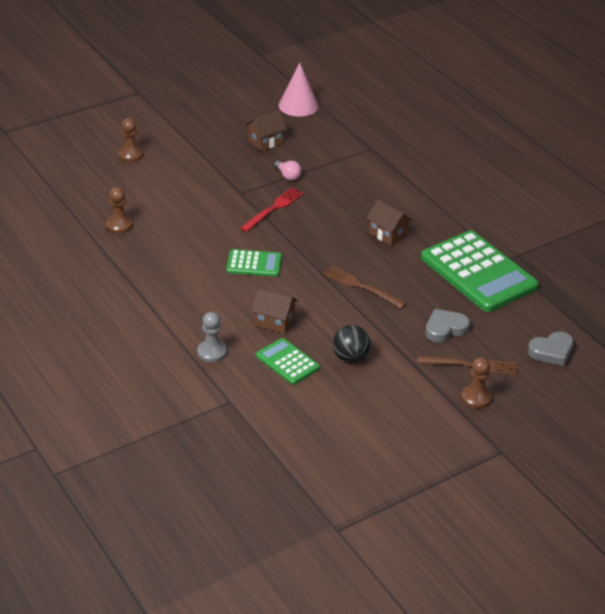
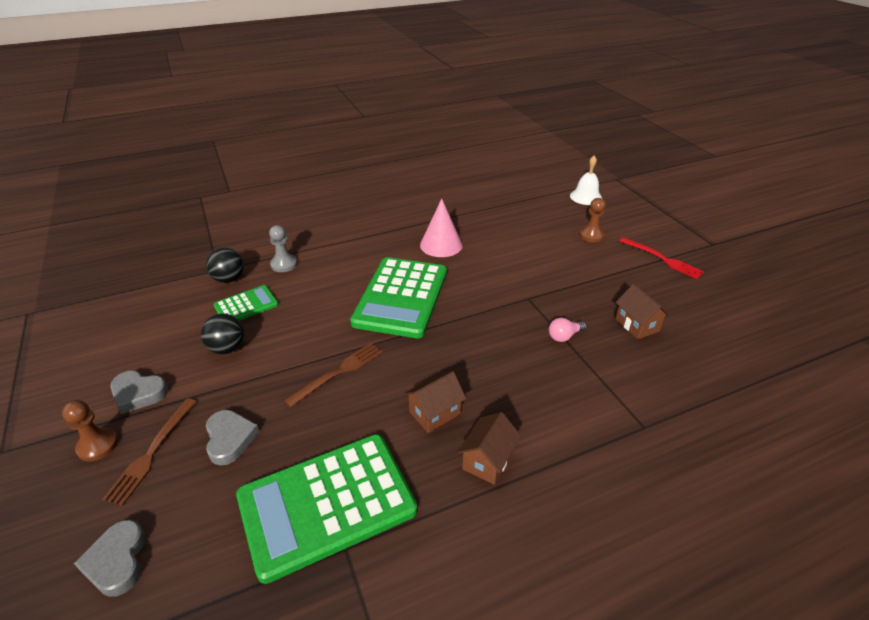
camera: 100 degrees right, 0 degrees up
(49, 153) = (586, 197): none -> white bell
(119, 225) = (476, 226): brown pawn -> none
(246, 387) = (229, 279): none -> black ball
(254, 264) = (401, 297): green calculator -> green calculator, size x2.01
(273, 208) = (497, 319): red fork -> red fork (662, 259)
(274, 321) = (307, 303): brown house -> brown house (487, 460)
(298, 105) = (737, 362): pink cone -> pink cone (441, 245)
(419, 395) = (138, 394): none -> grey heart

